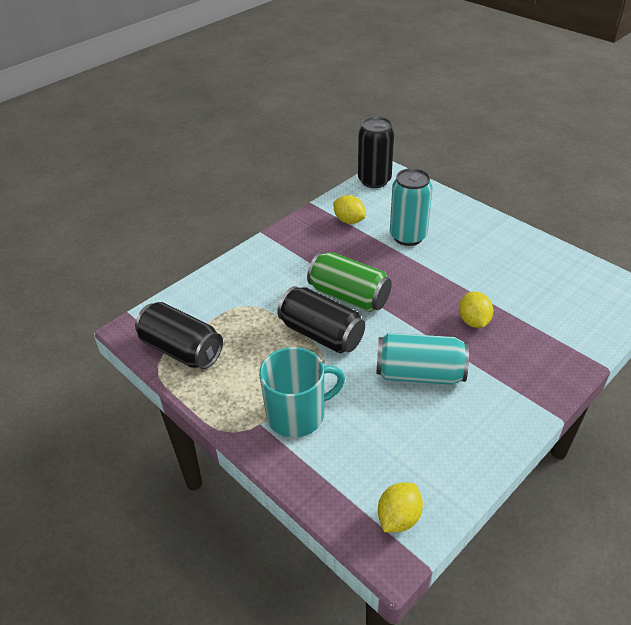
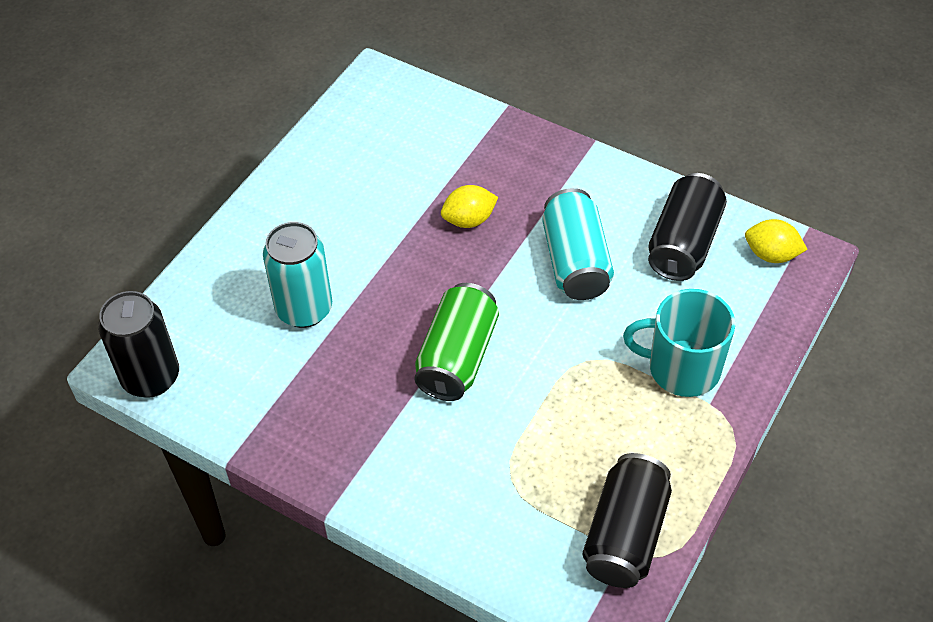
camera: 105 degrees left, 10 degrees up
(297, 414) = (681, 368): turquoise mug -> turquoise mug turned 45 degrees counterclockwise
(321, 334) = (541, 373): black can -> black can (683, 243)
(349, 220) = (275, 392): yellow lemon -> none

